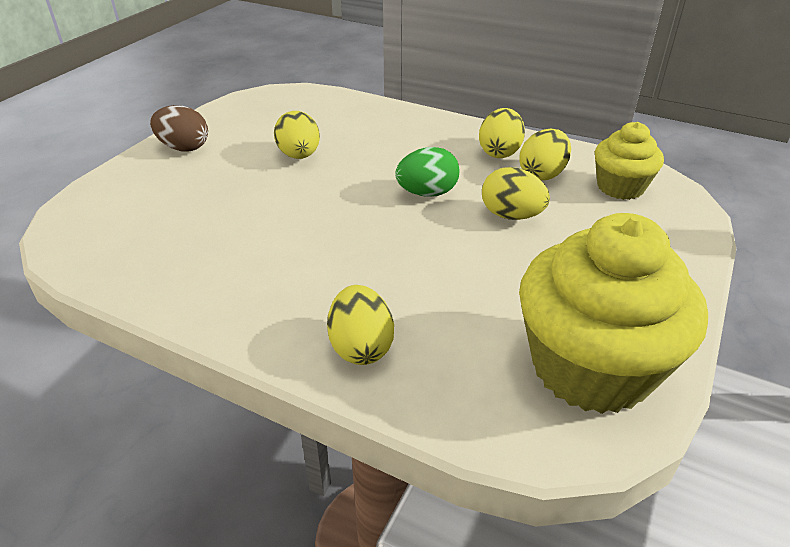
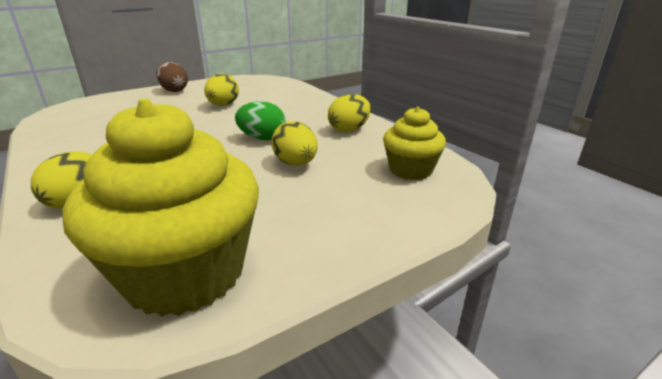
camera: 30 degrees right, 10 degrees down
(542, 174) = (359, 148): yellow egg -> none

